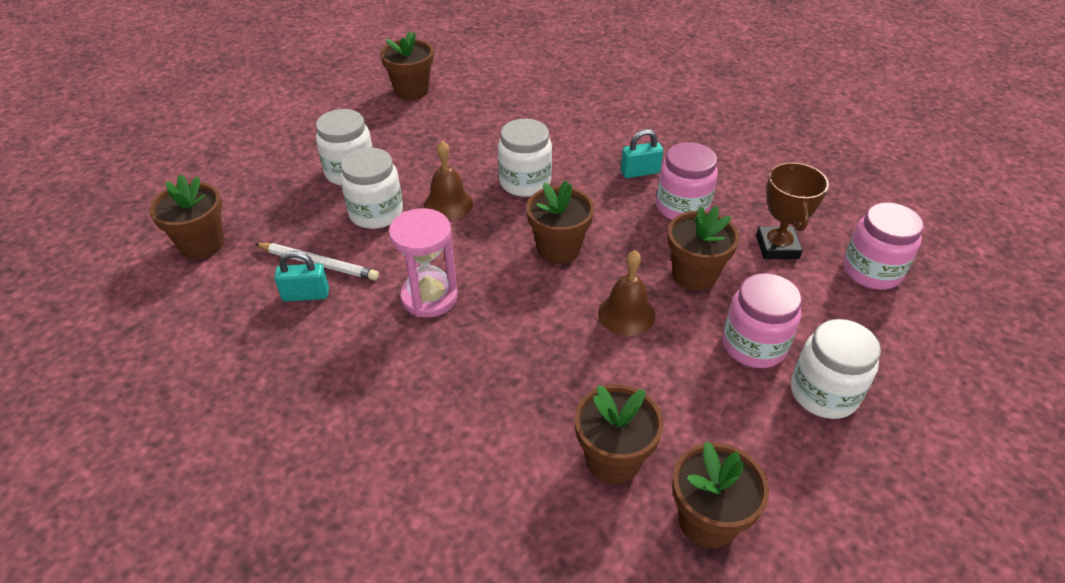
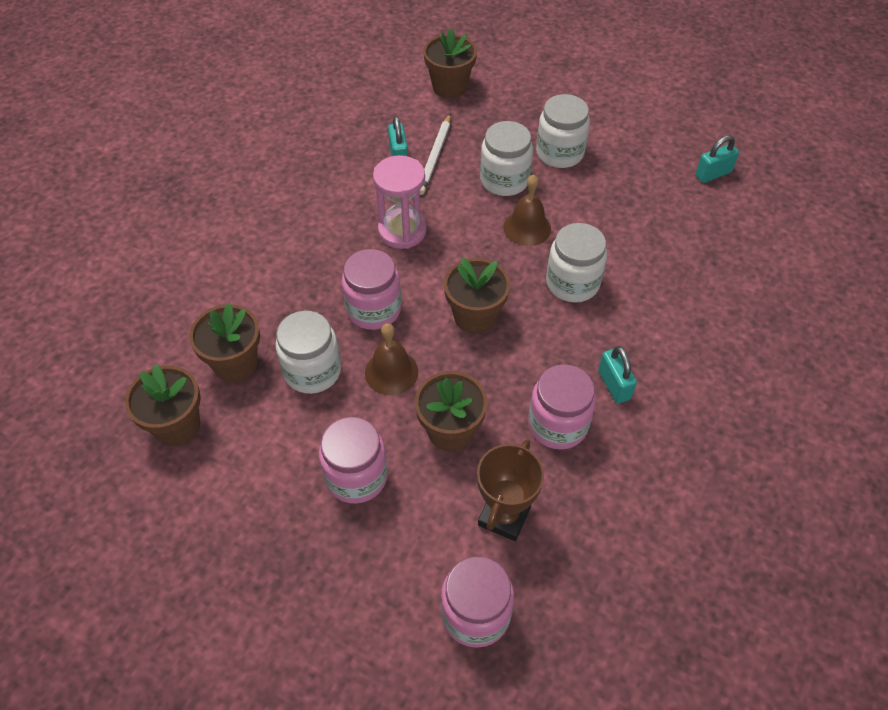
camera: 85 degrees right, 10 degrees up
(412, 90) = (713, 174): brown flower pot -> turquoise padlock
(541, 325) = (373, 309): none -> pink jar
(777, 247) = (504, 516): brown trophy -> brown trophy turned 60 degrees counterclockwise
(823, 393) = (298, 531): white jar -> white jar (312, 371)

